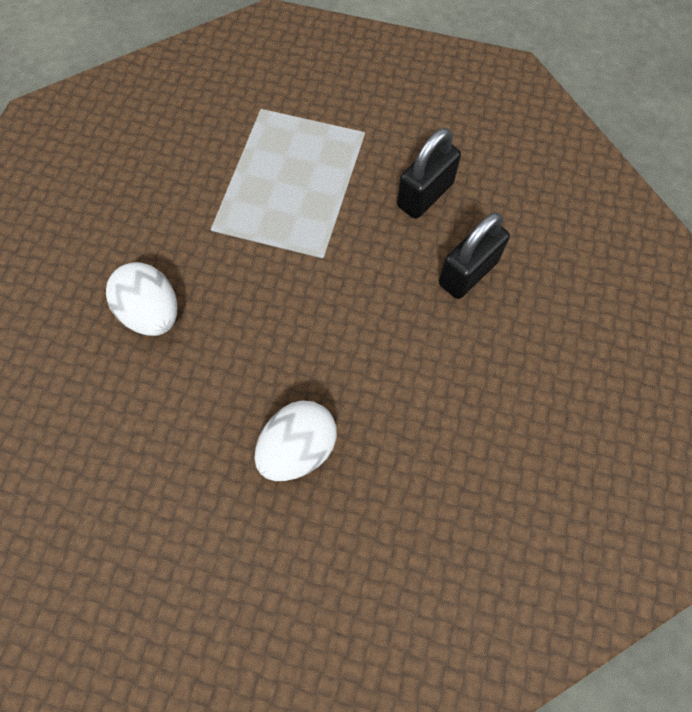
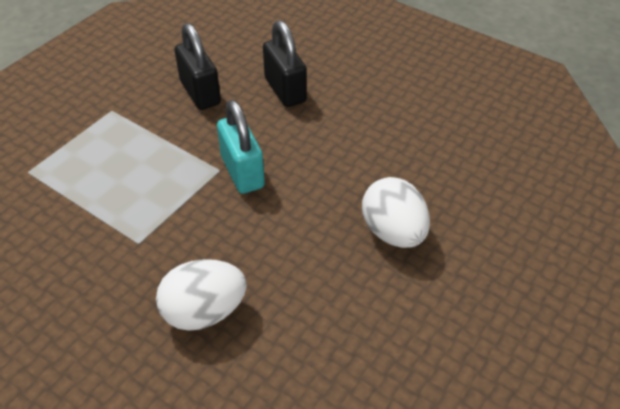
camera: 70 degrees left, 20 degrees down
(327, 278) = (242, 172): none -> turquoise padlock

